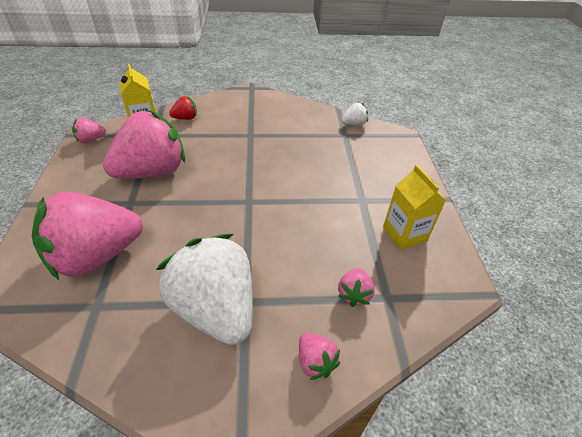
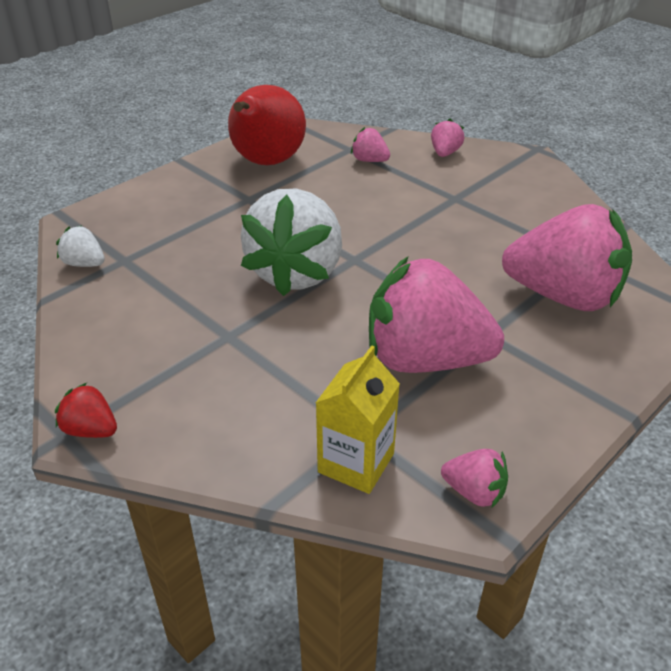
camera: 130 degrees left, 5 degrees down
(185, 118) = (273, 434): red strawberry -> red strawberry (91, 430)
(215, 308) = (483, 205): white strawberry -> white strawberry (296, 272)
(354, 294) = (369, 160): pink strawberry -> pink strawberry turned 120 degrees counterclockwise
(404, 234) = (266, 163): yellow carton -> red pear

